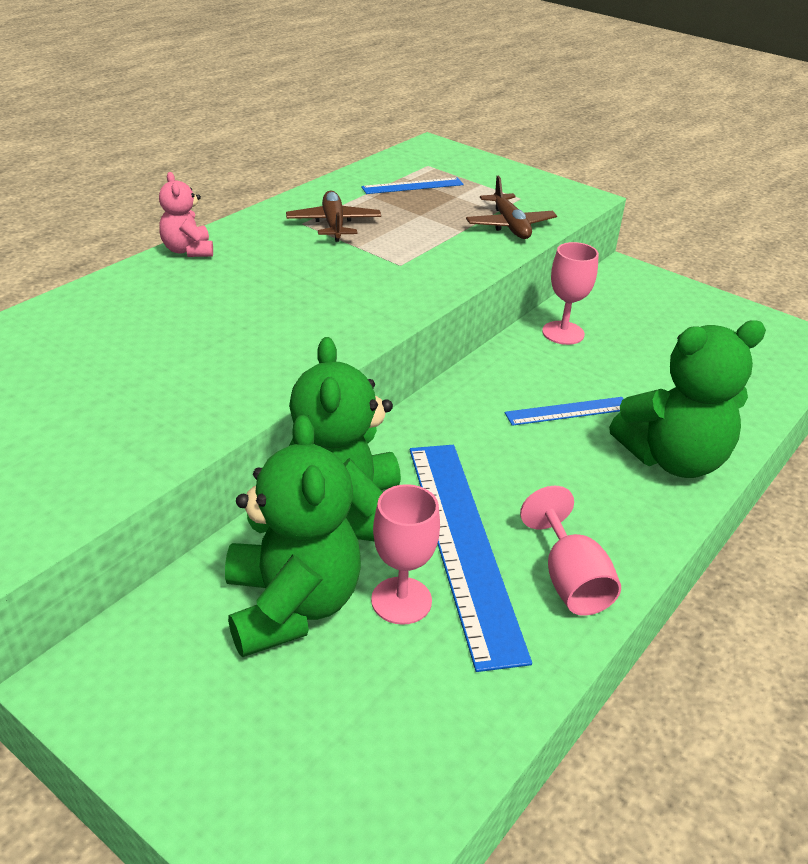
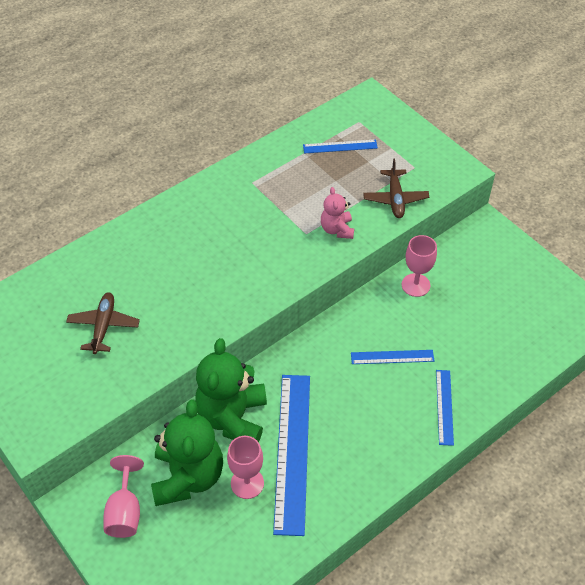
camera: 15 degrees right, 15 degrees up
(188, 250) = (172, 205): pink teddy bear -> pink teddy bear (337, 229)
(333, 224) = (273, 186): brown plane -> brown plane (103, 326)
(570, 580) = (345, 486): pink goblet -> pink goblet (125, 511)
(673, 459) = (444, 407): green teddy bear -> blue ruler

